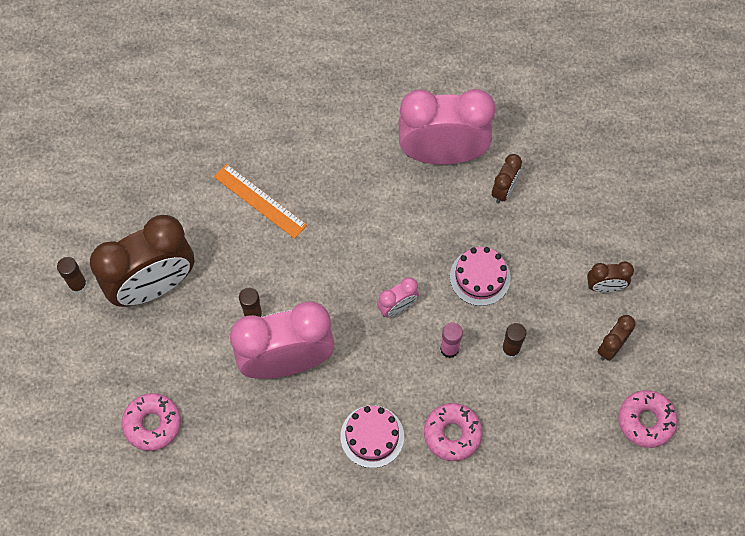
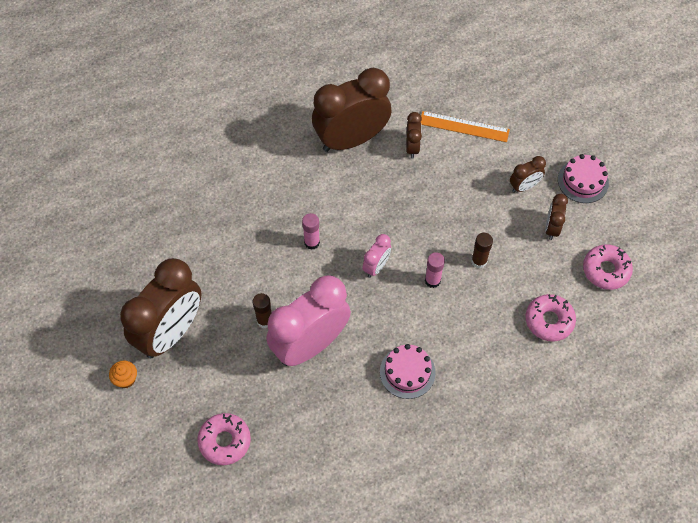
camera: 25 degrees left, 5 degrees down
(78, 285) = (106, 358): brown glue stick -> none
(87, 315) = (126, 379): none -> orange cupcake
(260, 201) = (225, 231): orange ruler -> orange ruler (464, 126)
(343, 251) = (312, 242): none -> pink glue stick
(442, 154) = (351, 139): pink clock -> brown clock
(452, 434) = (468, 343): pink donut -> pink donut (549, 320)
(480, 277) = (427, 218): pink cake -> pink cake (583, 181)

